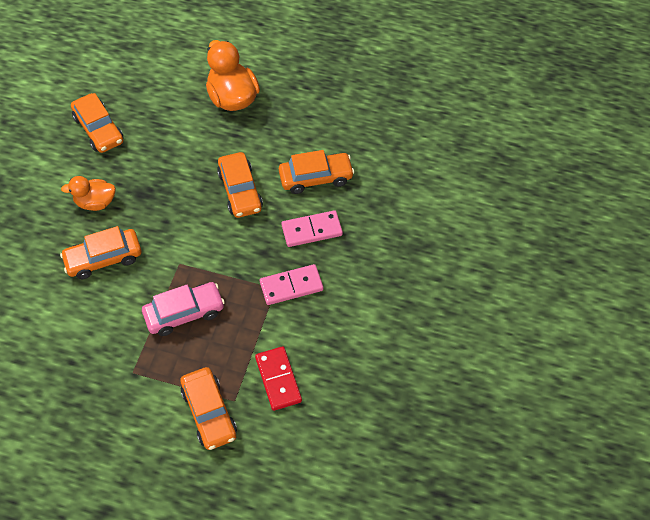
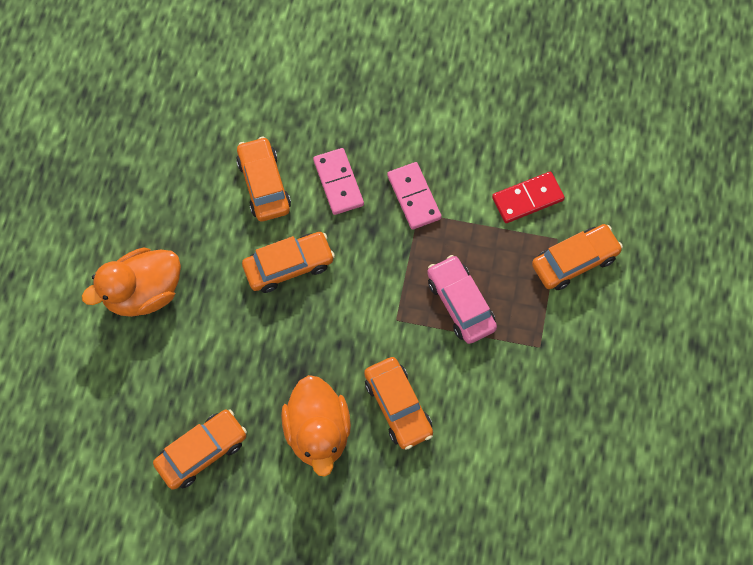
camera: 95 degrees left, 10 degrees up
(95, 202) = (318, 432): orange duck -> orange duck, size x1.61

